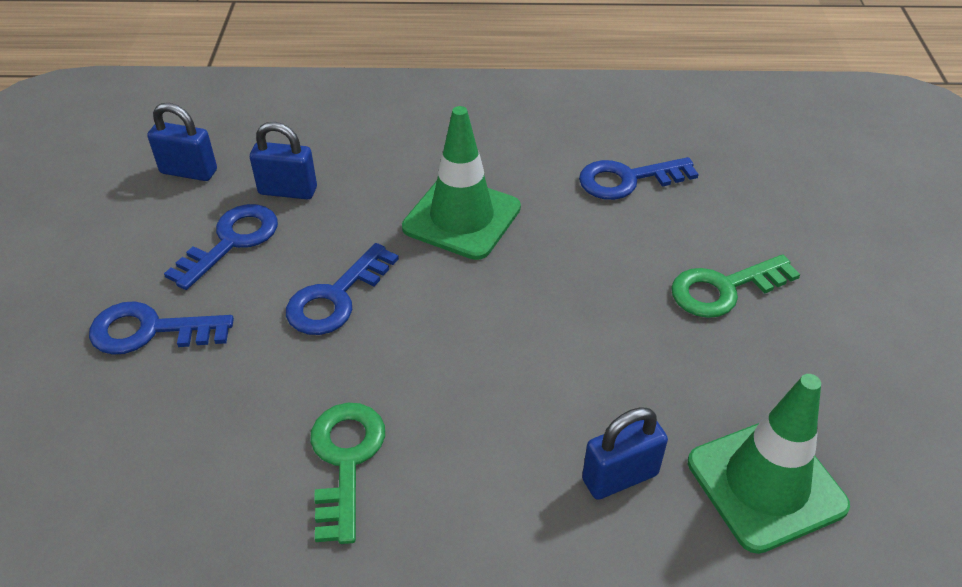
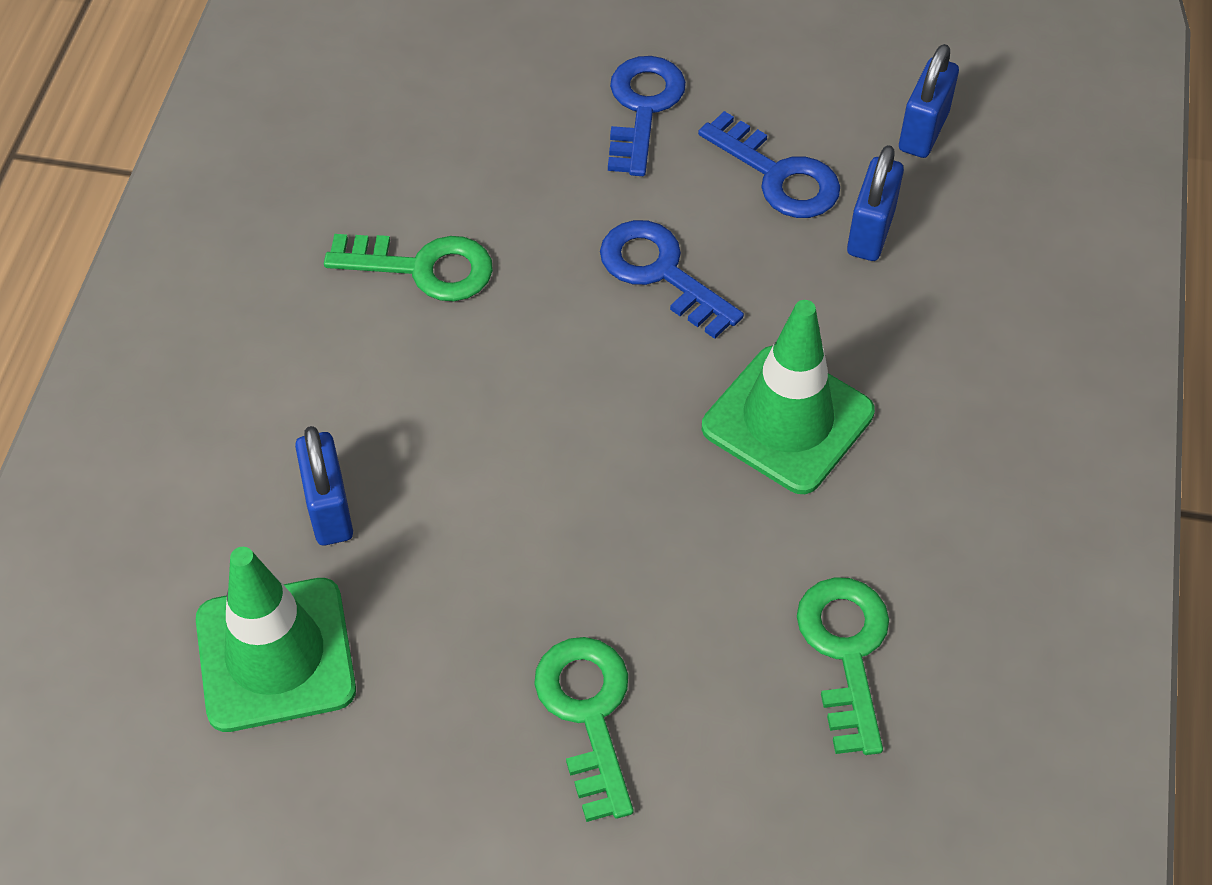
camera: 100 degrees right, 10 degrees up
(627, 180) = (845, 651): blue key -> green key

